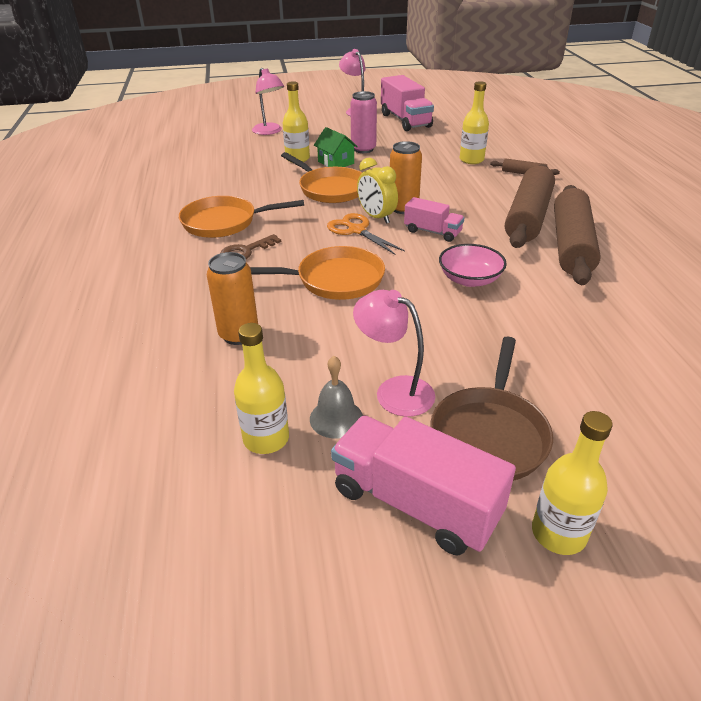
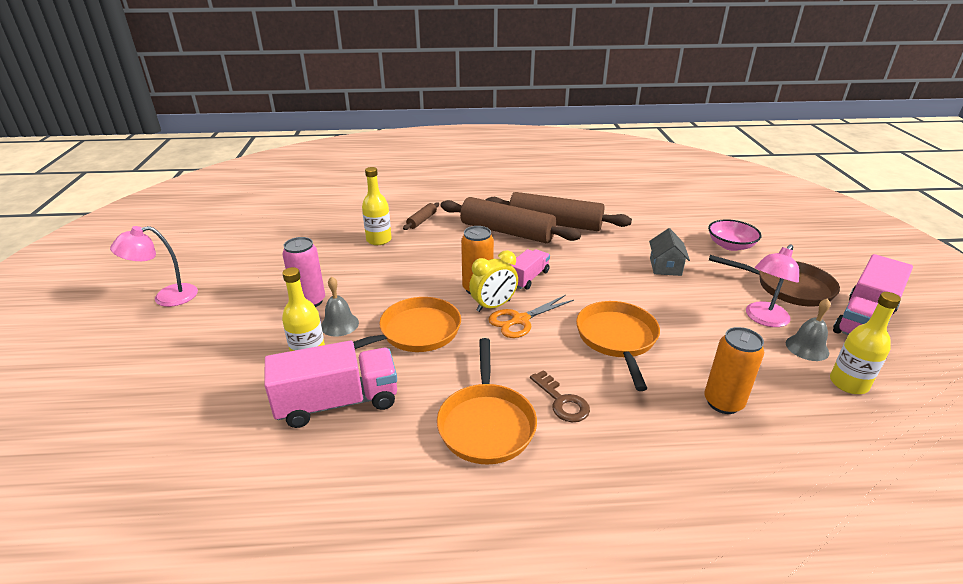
camera: 85 degrees left, 5 degrees down
(269, 132) = (181, 383): pink lamp -> none
(336, 162) = (339, 324): green house -> grey bell
(405, 121) = (238, 265): pink truck -> pink truck (338, 402)
(470, 279) = (608, 270): pink bowl -> pink bowl (730, 245)
(499, 322) = (665, 267): none -> grey house
(558, 533) = (852, 278): yellow bottle -> none

